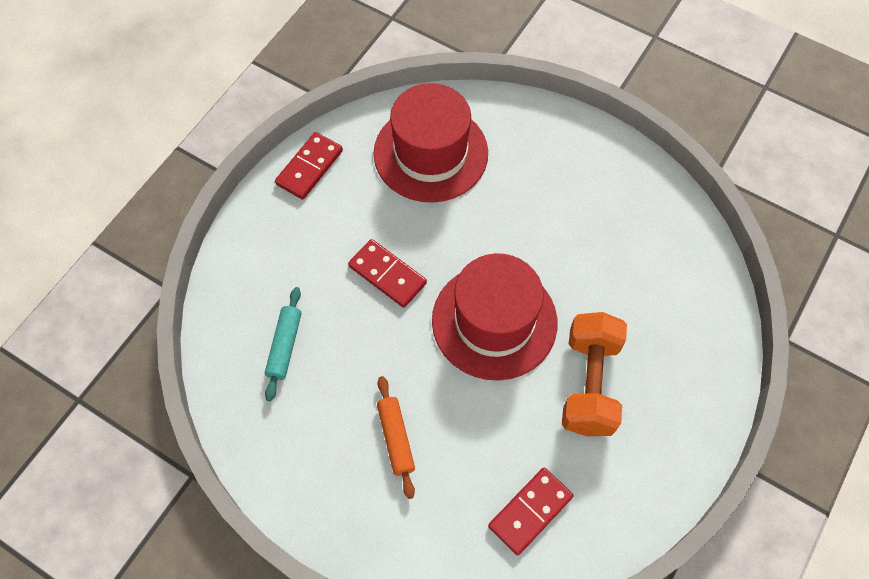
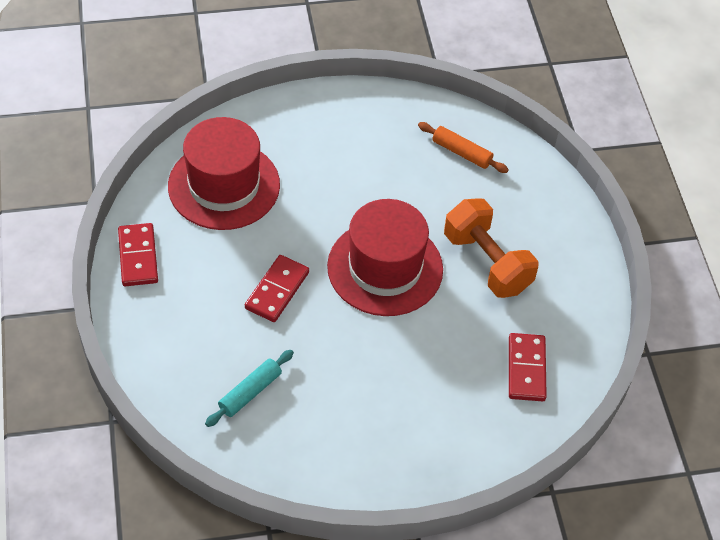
camera: 45 degrees left, 10 degrees down
(284, 346) = (250, 392): turquoise rolling pin -> turquoise rolling pin turned 75 degrees clockwise
(387, 275) = (277, 290): red domino -> red domino turned 60 degrees counterclockwise
(396, 438) = (394, 392): orange rolling pin -> orange rolling pin (461, 152)

